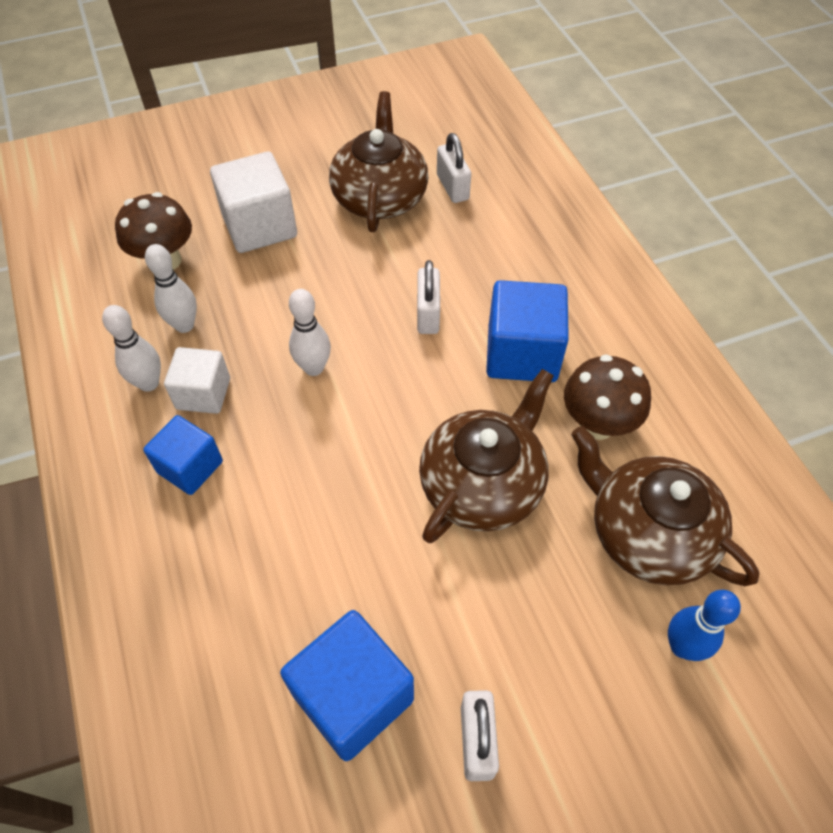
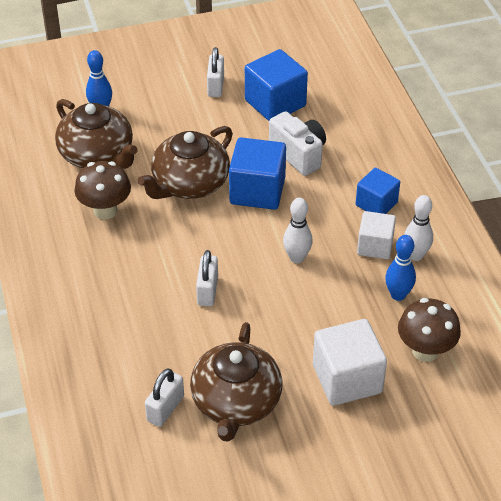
camera: 175 degrees left, 10 degrees down
(184, 325) = (398, 295): white bowling pin -> blue bowling pin
(308, 562) = (299, 154): none -> white camera
(452, 187) = (165, 408): white padlock -> white padlock turned 45 degrees clockwise
(522, 353) = (143, 257): blue cube -> blue cube (257, 191)

